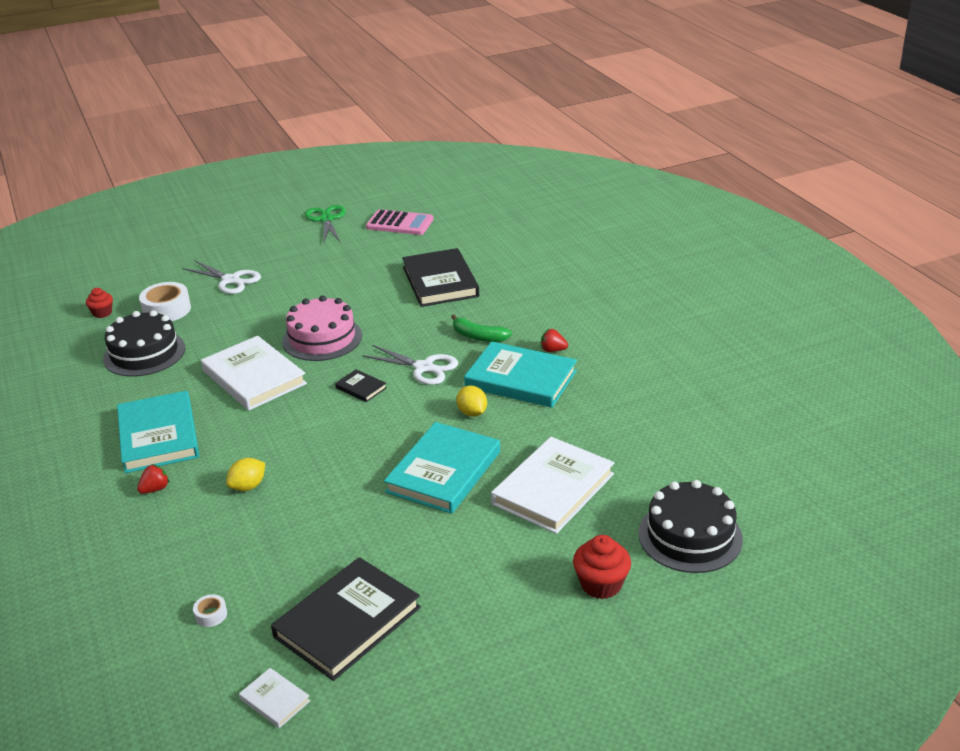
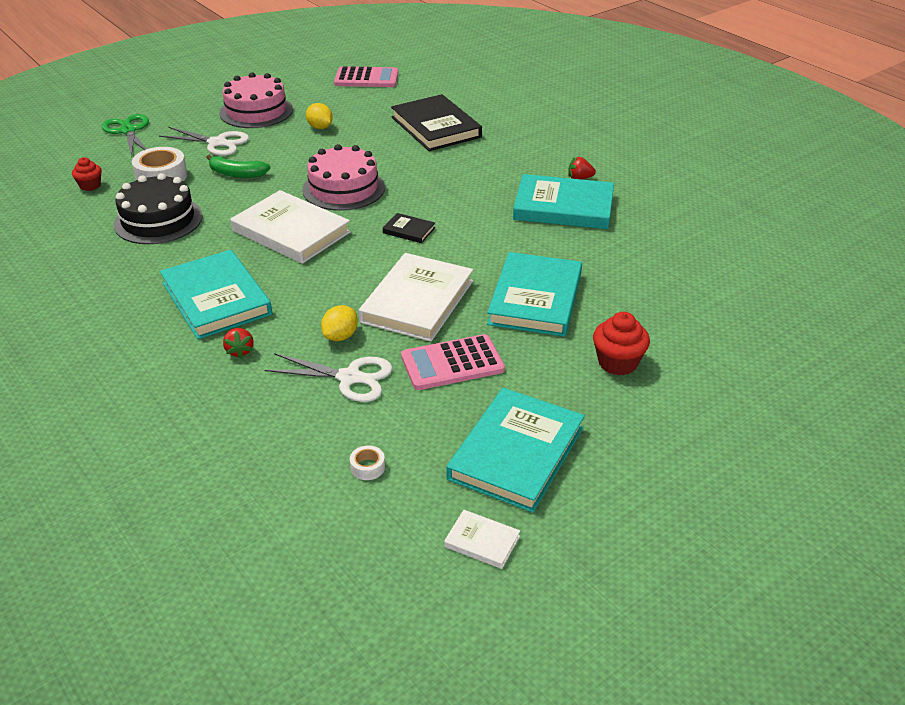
camera: 15 degrees left, 5 degrees up
(155, 489) = (240, 351): red strawberry -> red strawberry turned 135 degrees clockwise
(281, 250) = (256, 111): none -> pink cake
(326, 219) = (289, 80): green scissors -> green scissors (128, 131)
(334, 526) = (452, 363): none -> pink calculator
(347, 622) = (516, 453): black book -> turquoise book
(424, 368) = (462, 206): white scissors -> white scissors (350, 378)
(472, 413) = (533, 242): yellow lemon -> yellow lemon (320, 127)
(478, 336) = (501, 173): green banana -> green banana (237, 174)
(553, 489) = (650, 302): white book -> white book (417, 301)
(601, 584) = (744, 382): red cupcake -> red cupcake (617, 362)
(690, 536) = (800, 328): black cake -> none

